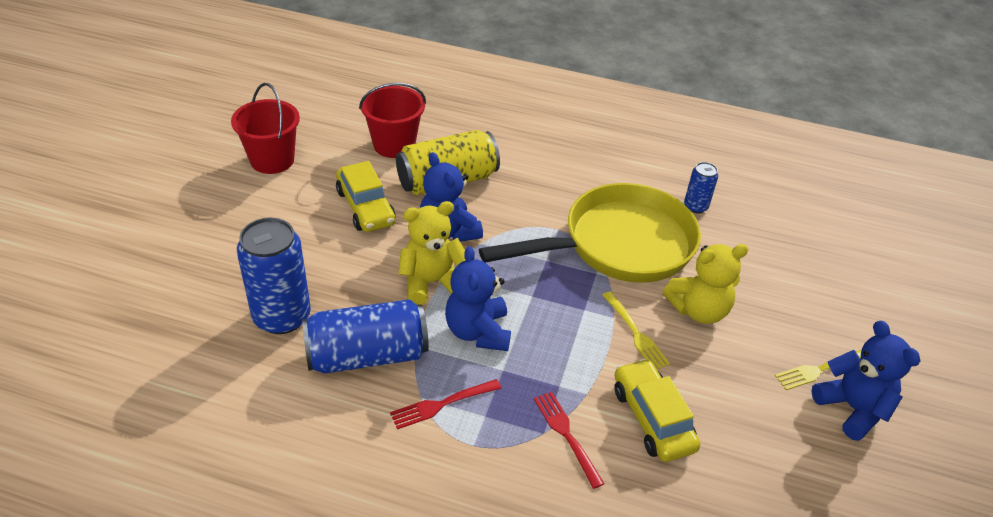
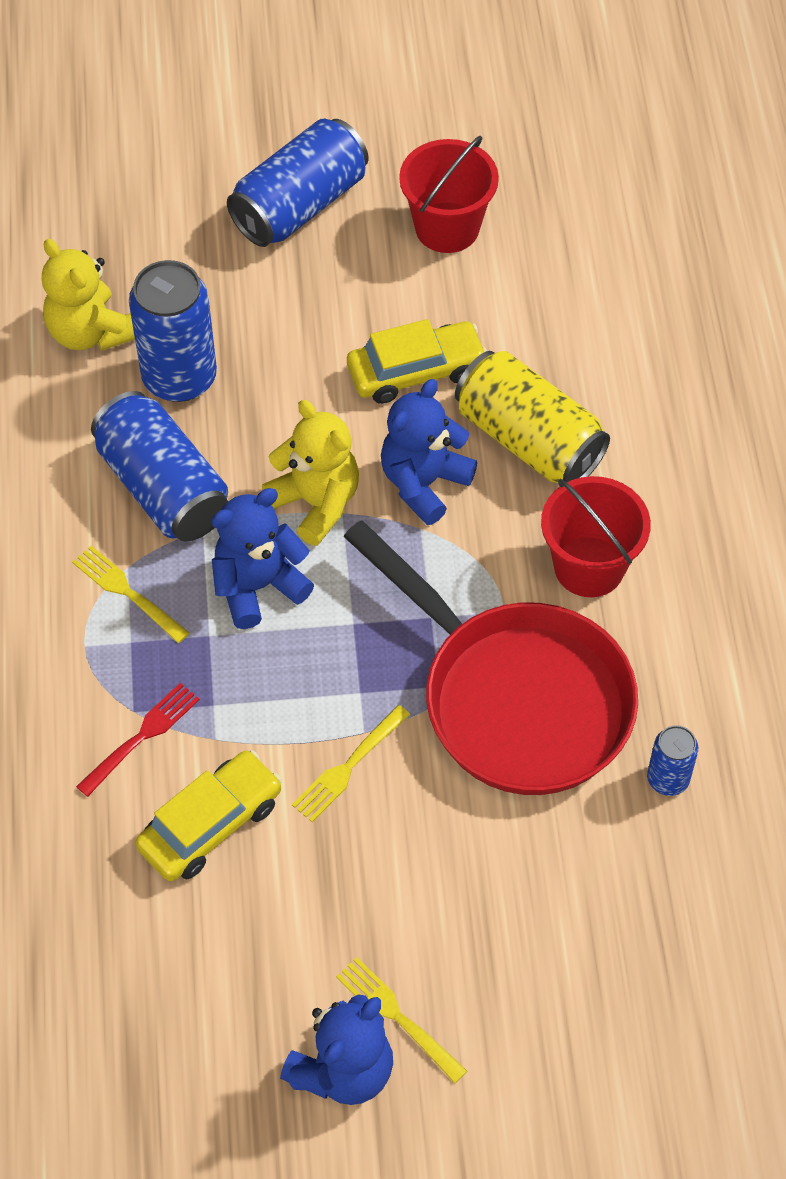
camera: 70 degrees right, 15 degrees up
(195, 213) = (300, 205): none -> blue can
(365, 207) = (416, 371): yellow car -> yellow car turned 150 degrees counterclockwise
(394, 145) = (568, 345): red bucket -> red bucket (589, 567)
(442, 404) = (128, 593): red fork -> yellow fork
(618, 245) = (515, 697): yellow pan -> red pan
(698, 310) = (434, 835): yellow teddy bear -> yellow teddy bear (90, 332)

